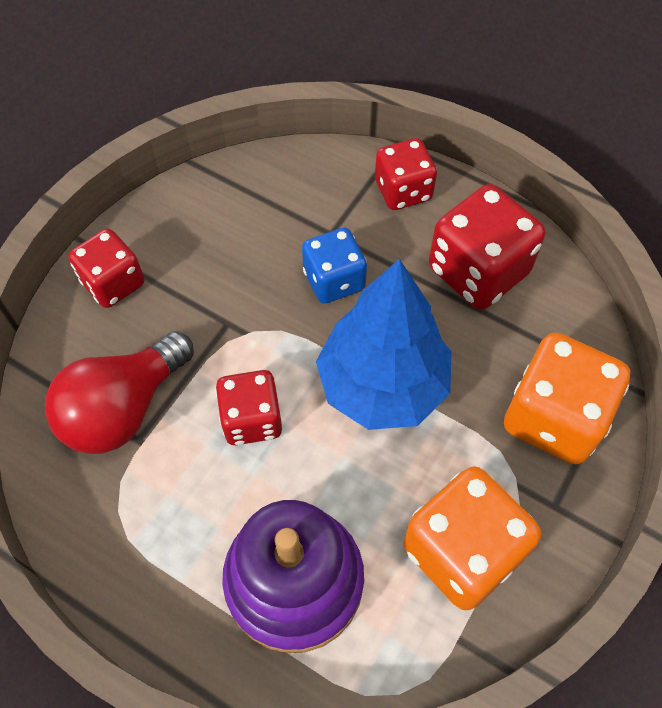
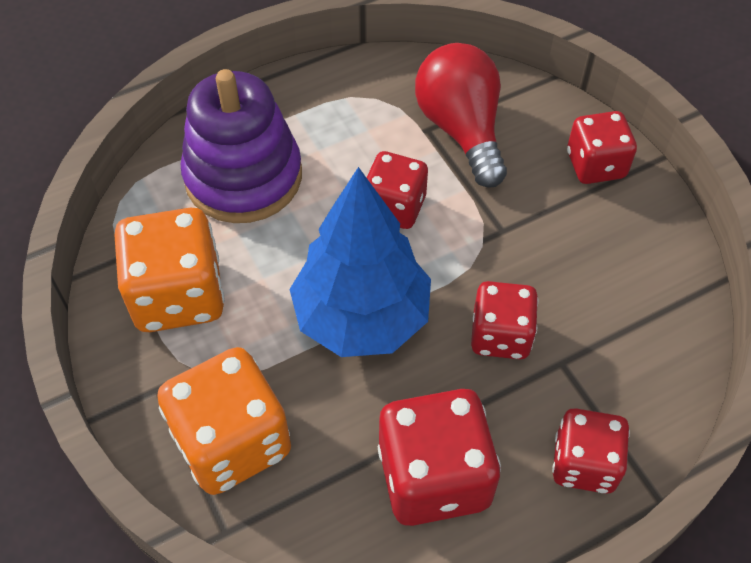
camera: 120 degrees right, 5 degrees down
(334, 280) = (500, 335): blue dice -> red dice

